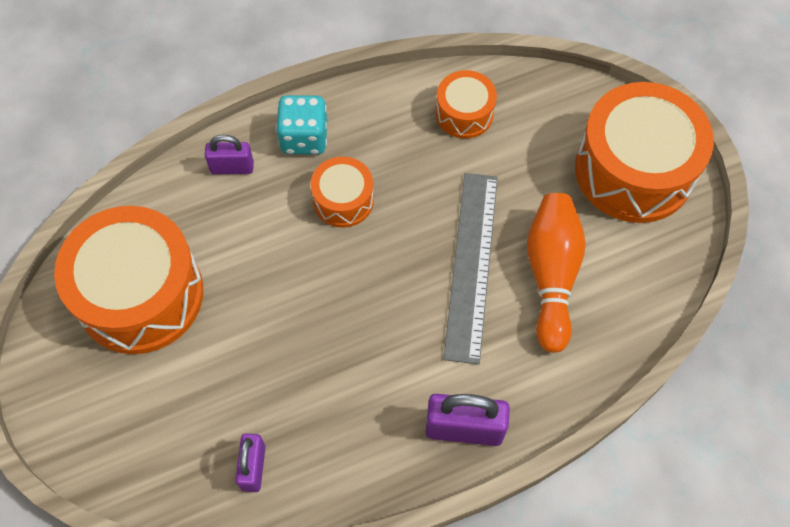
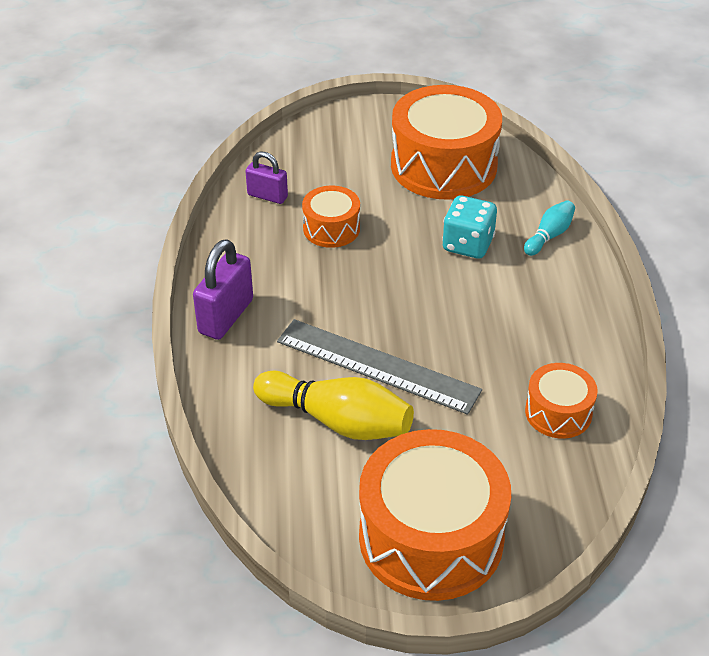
camera: 110 degrees right, 20 degrees down
(232, 167) = (549, 236): purple padlock -> turquoise bowling pin
(304, 138) = (566, 287): turquoise dice -> turquoise dice (467, 244)
(343, 200) = (485, 297): orange drum -> orange drum (331, 228)
(551, 275) = (337, 421): orange bowling pin -> yellow bowling pin

